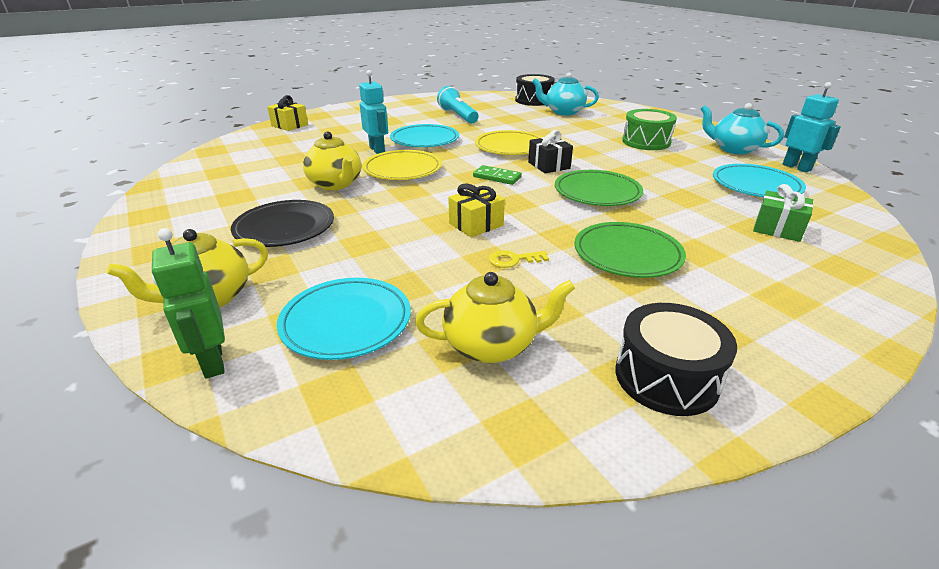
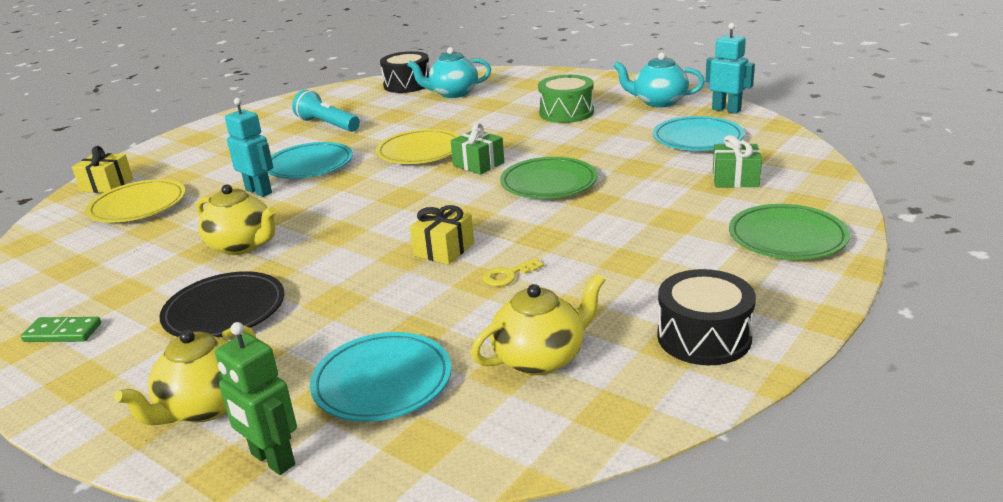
camera: 20 degrees left, 5 degrees down
(402, 169) = (311, 208): yellow plate -> yellow plate (138, 206)
(497, 177) = (430, 191): green domino -> green domino (63, 332)
(549, 165) = (478, 164): black gift -> green gift
(627, 254) = (614, 240): green plate -> green plate (787, 237)

